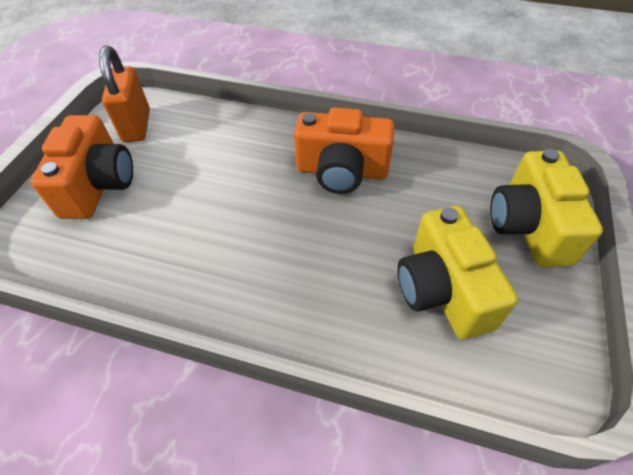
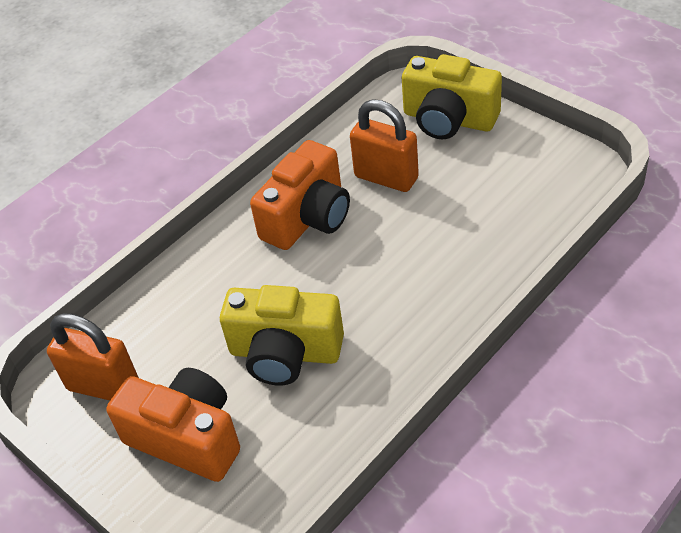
camera: 60 degrees left, 5 degrees down
(419, 206) = (386, 177): none -> orange padlock
(442, 290) = (480, 196): yellow camera -> yellow camera (285, 353)

